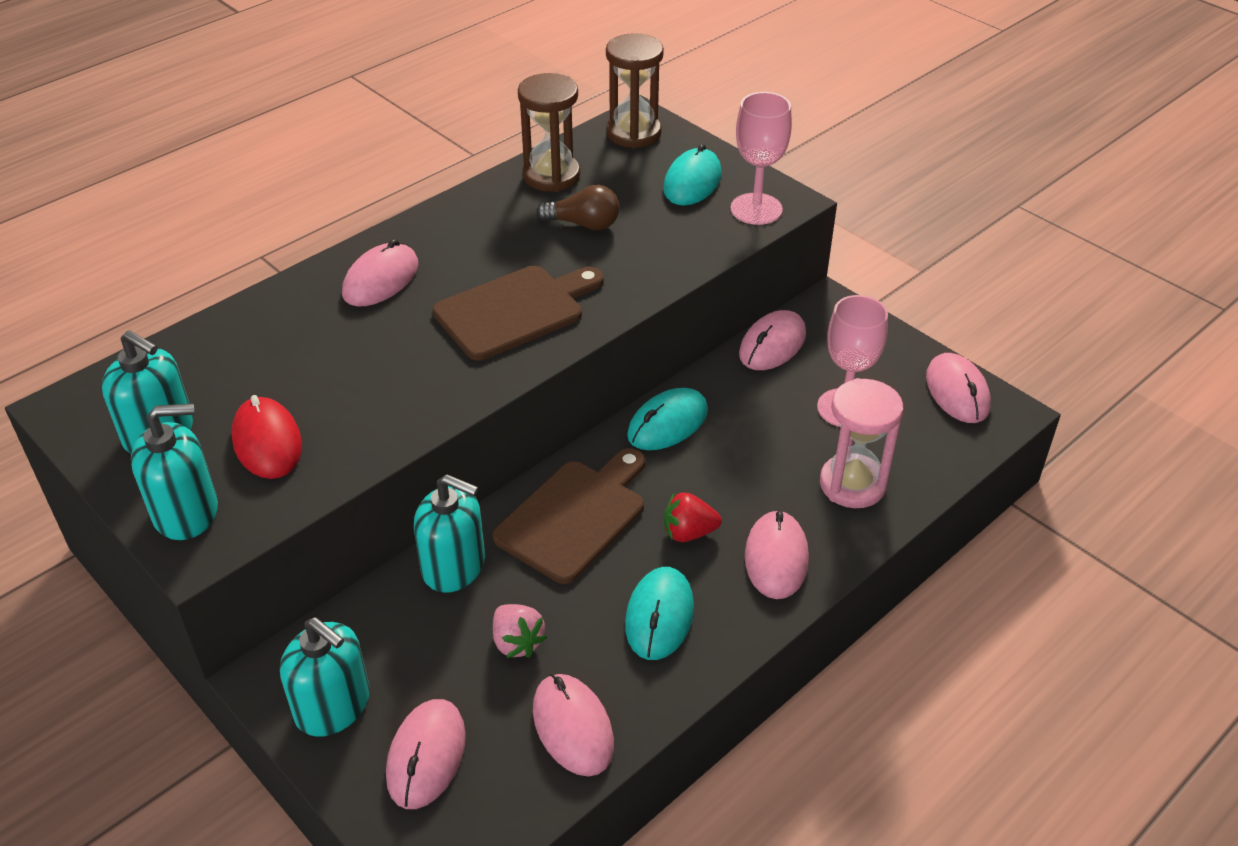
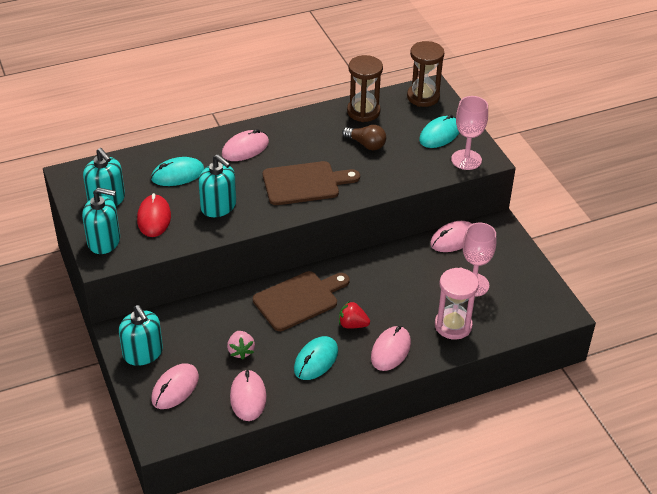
camera: 20 degrees right, 0 degrees up
(454, 566) = (228, 306): turquoise soap dispenser -> turquoise soap dispenser (218, 206)
(667, 423) = (372, 266): turquoise mouse -> turquoise mouse (178, 174)
(957, 392) = (543, 293): pink mouse -> none

